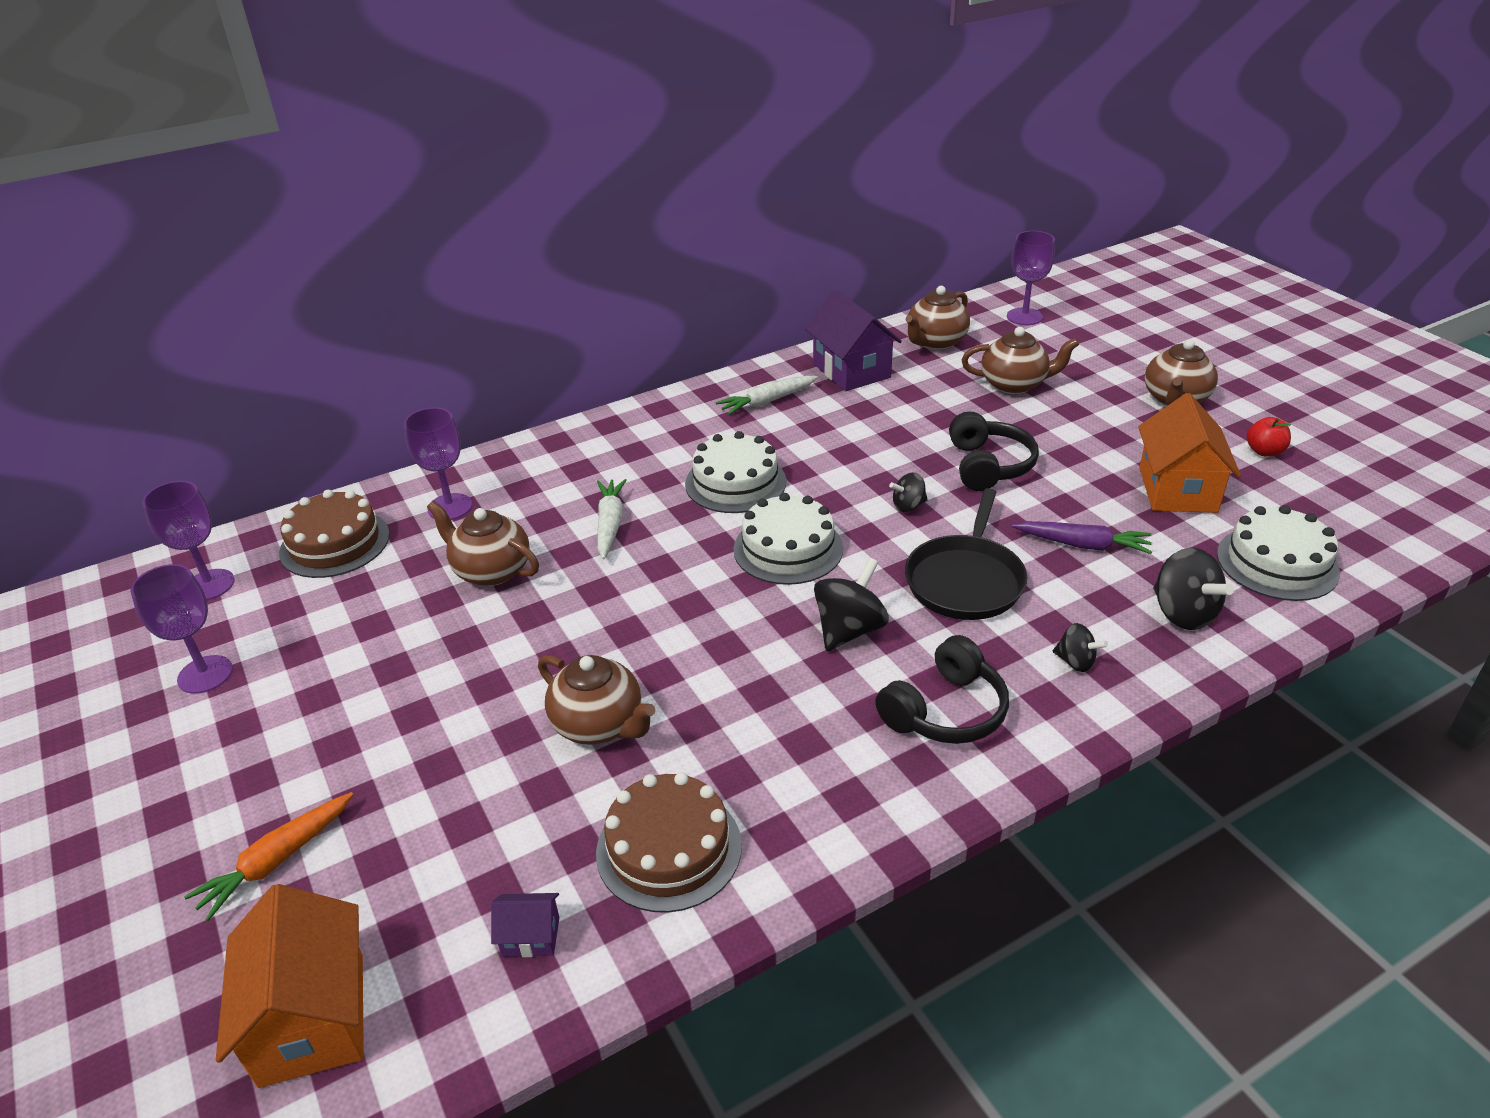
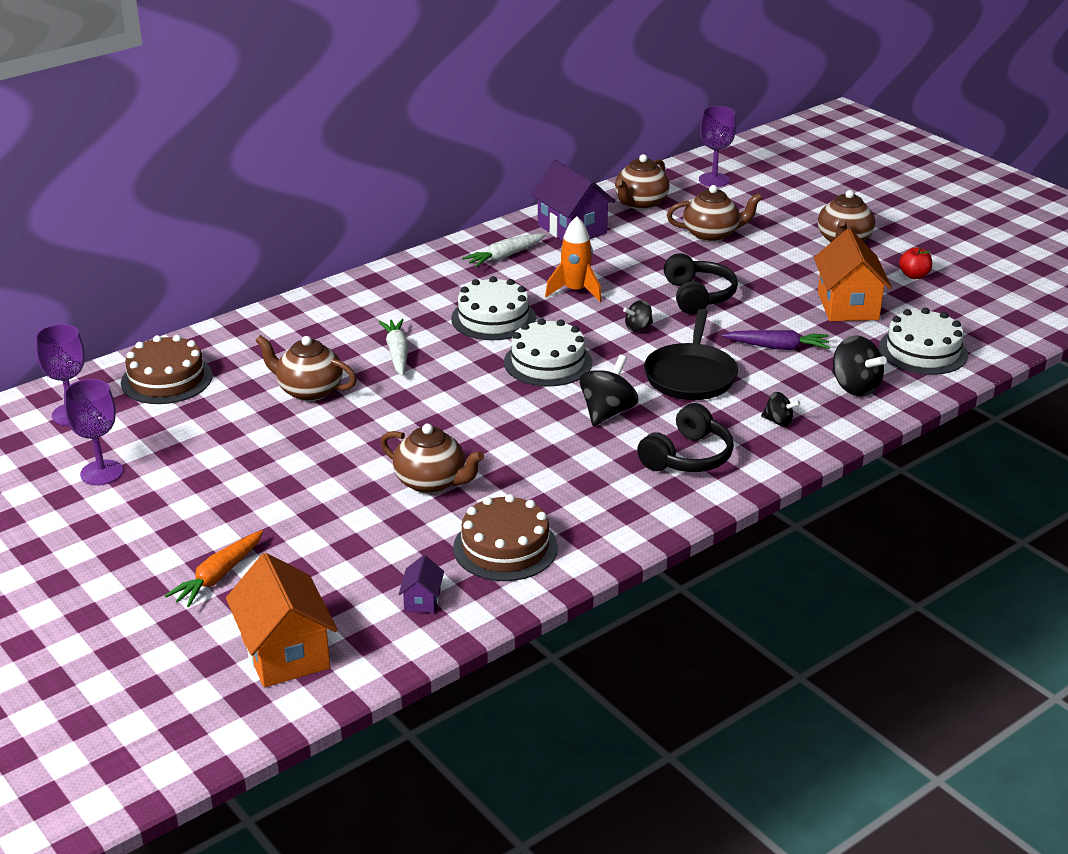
camera: 10 degrees left, 5 degrees down
(450, 507) = (255, 348): purple goblet -> none
(531, 936) = (422, 600): purple house -> purple house turned 75 degrees counterclockwise
(840, 451) = (575, 291): none -> orange rocket

